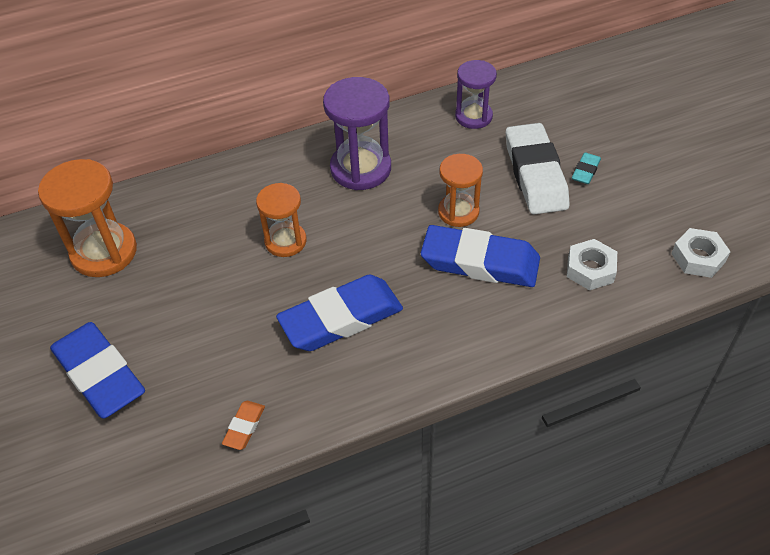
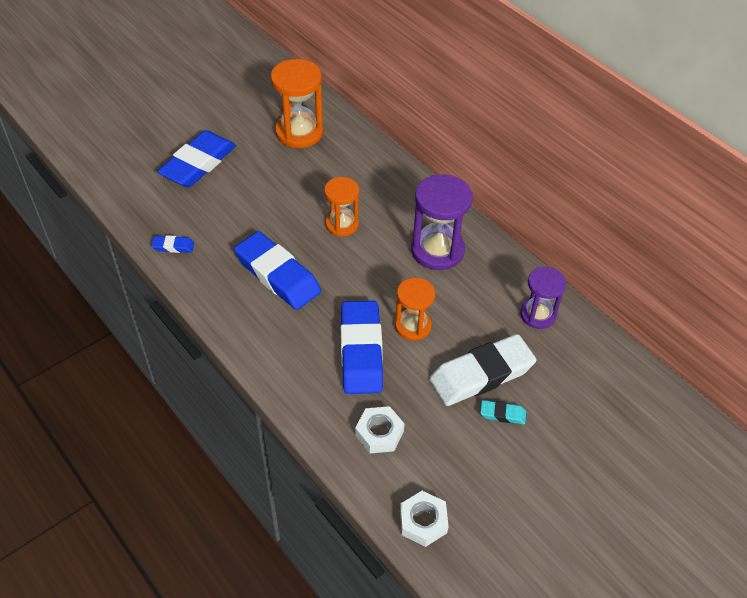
camera: 70 degrees right, 0 degrees up
(244, 427) = (173, 246): orange eraser -> blue eraser

